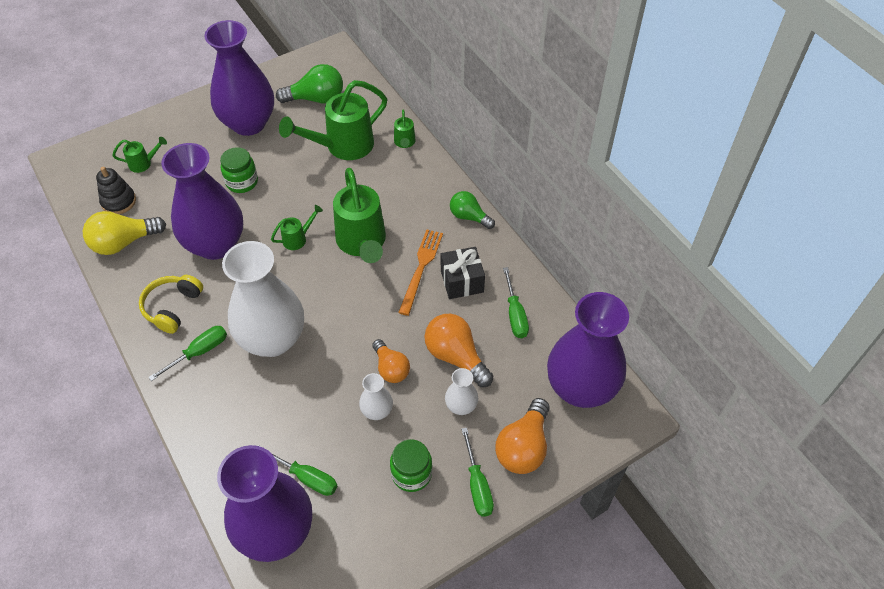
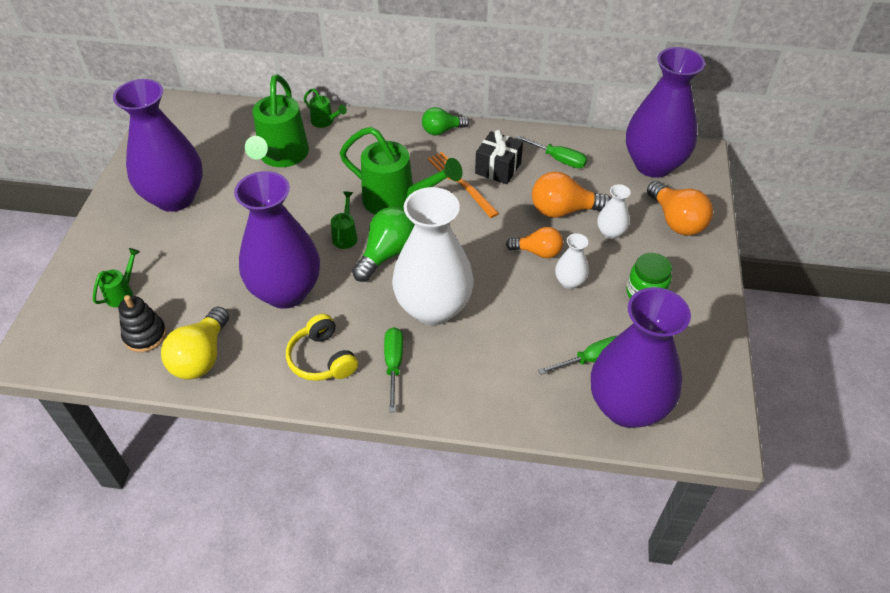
camera: 50 degrees left, 5 degrees down
(242, 182) = (237, 237): green jar -> none
(316, 99) = (207, 143): green light bulb -> green light bulb (387, 254)
(477, 485) = (687, 262): green screwdriver -> none

